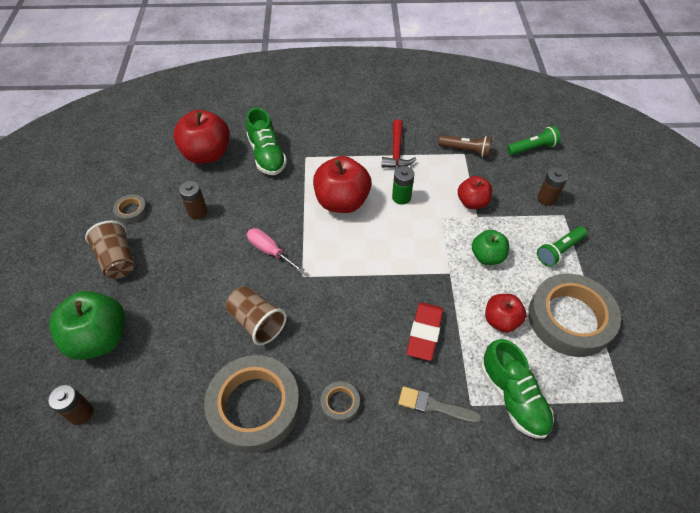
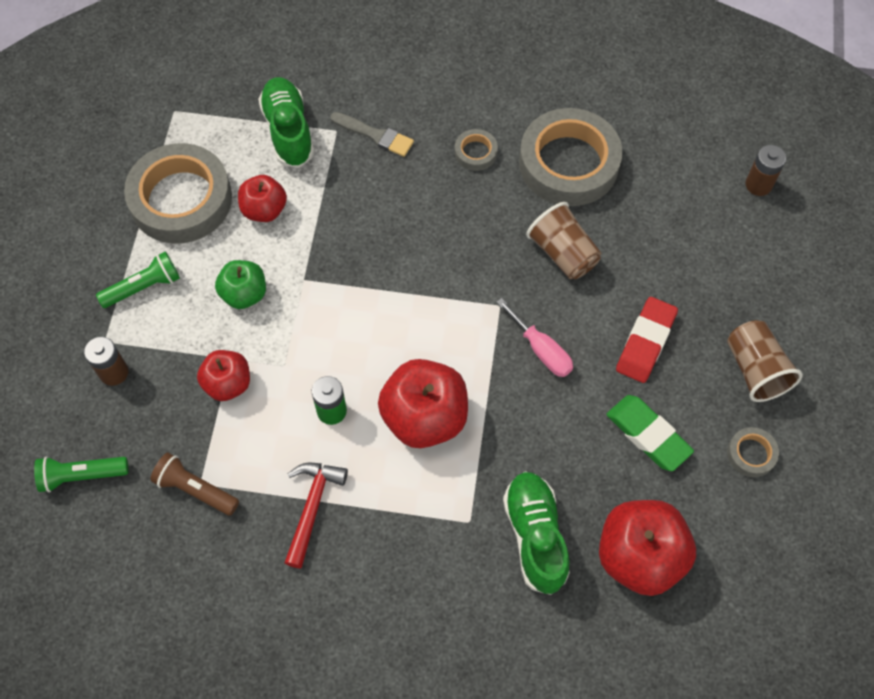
camera: 170 degrees left, 10 degrees up
(99, 338) = (756, 263): green apple -> none
(197, 212) = (648, 435): brown battery -> green eraser
(424, 333) = (361, 210): red eraser -> red eraser (645, 342)

